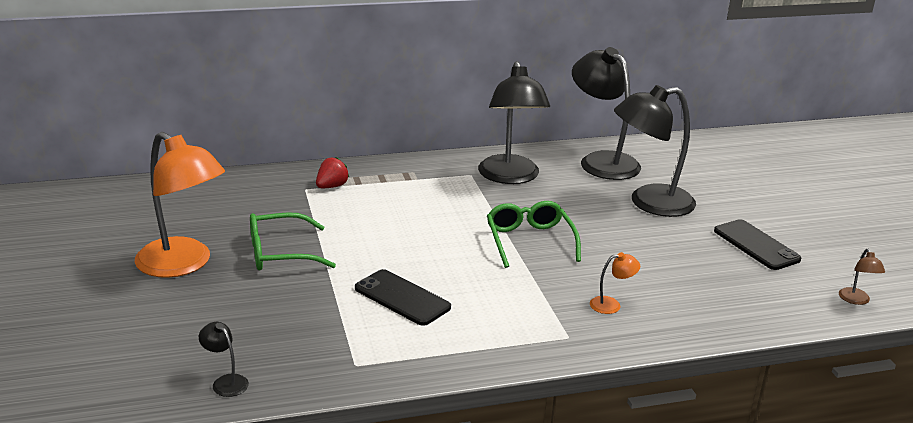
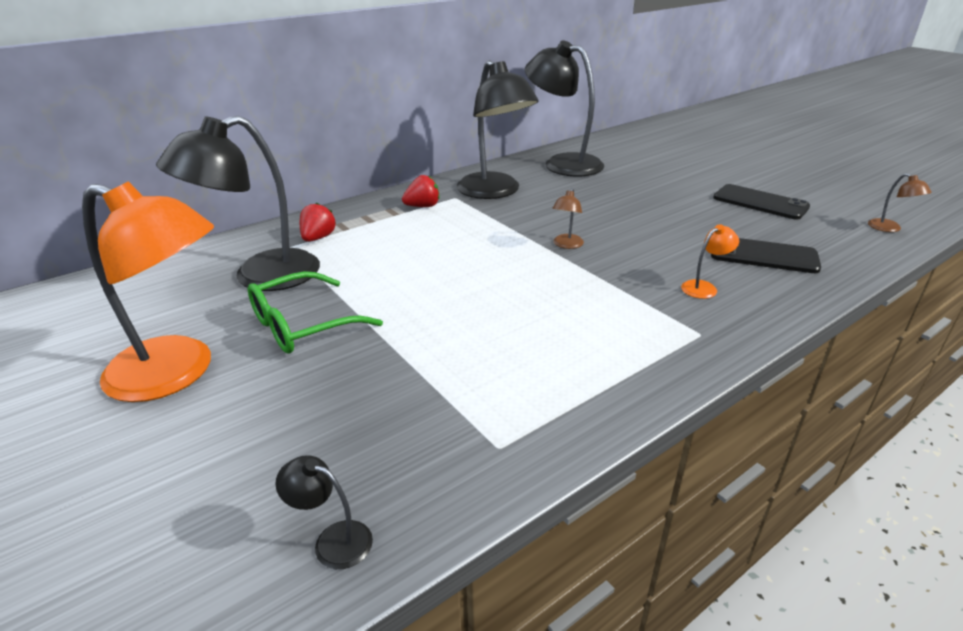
camera: 20 degrees left, 5 degrees up
(402, 298) = (487, 340): black phone -> black phone (763, 255)
(436, 177) = (423, 206): none -> red strawberry
(529, 241) = (566, 245): green glasses -> brown lamp
(649, 203) = (637, 188): black lamp -> black lamp (260, 276)

